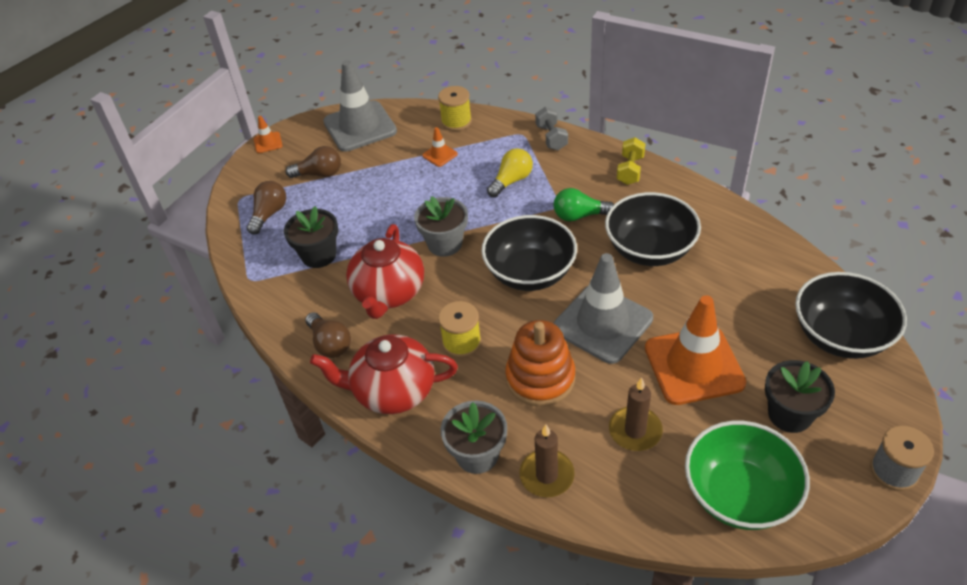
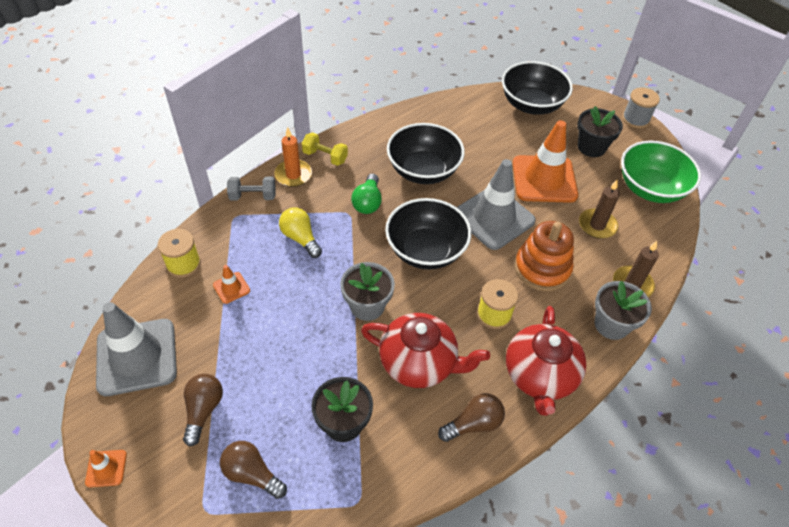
camera: 85 degrees left, 5 degrees up
(592, 155) = (293, 175): none -> orange candle

